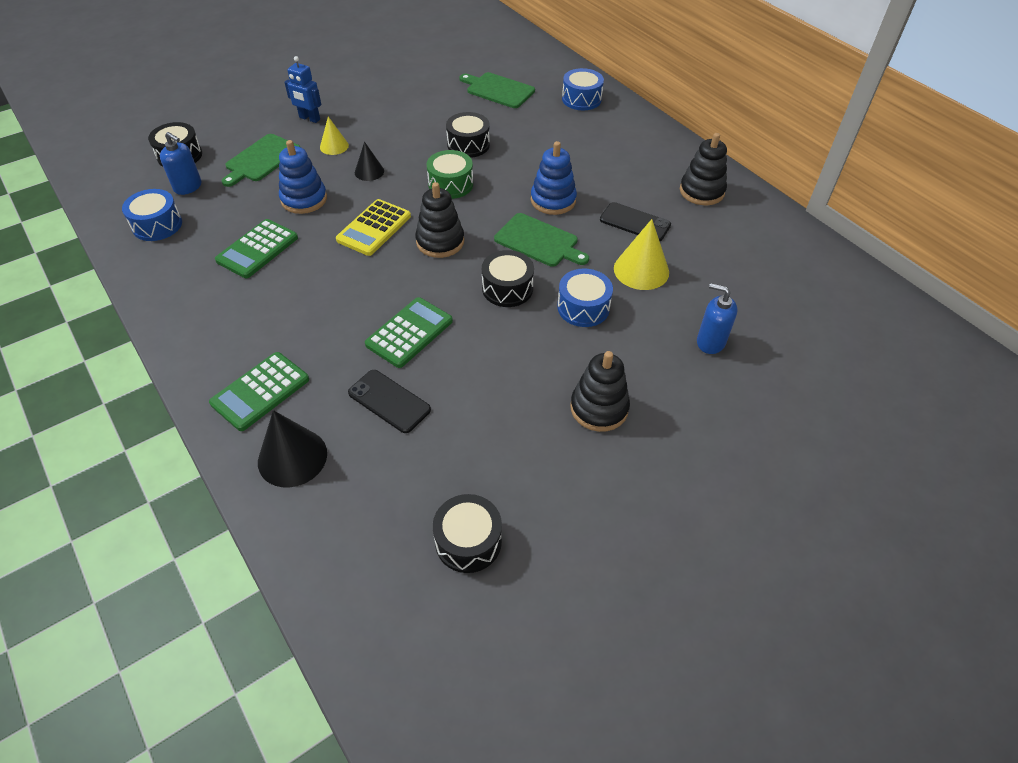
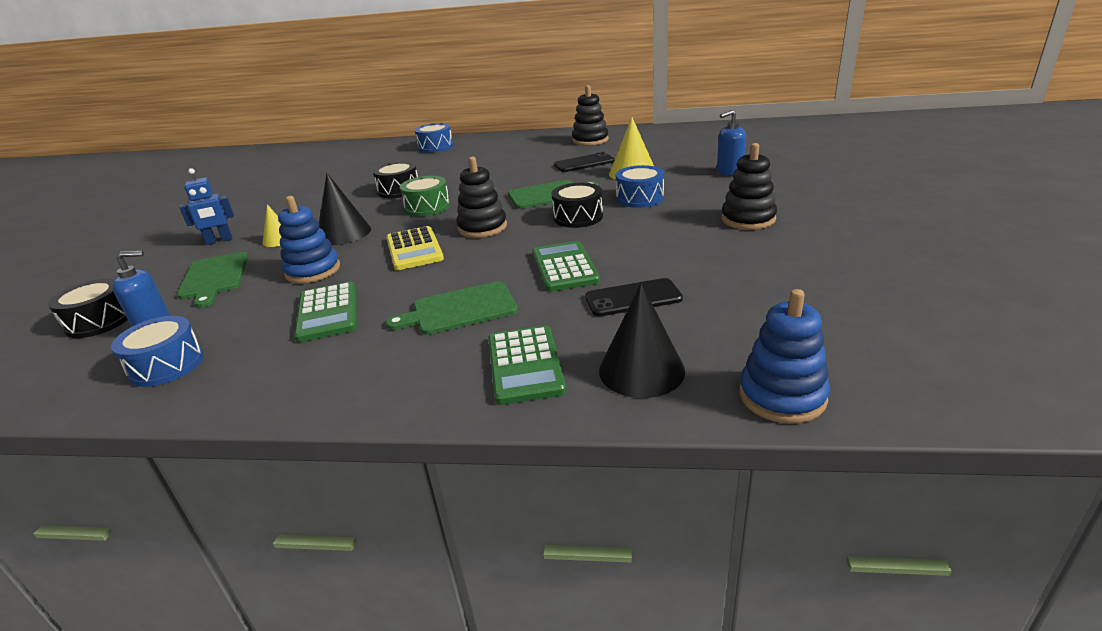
camera: 45 degrees left, 20 degrees down
(369, 171) = (344, 233): black cone -> black cone, size x1.66
(468, 541) = (840, 306): black drum -> none
(498, 90) = (366, 166): green cutting board -> green cutting board (460, 309)
(553, 200) = (515, 179): blue stacking toy -> blue stacking toy (782, 396)

